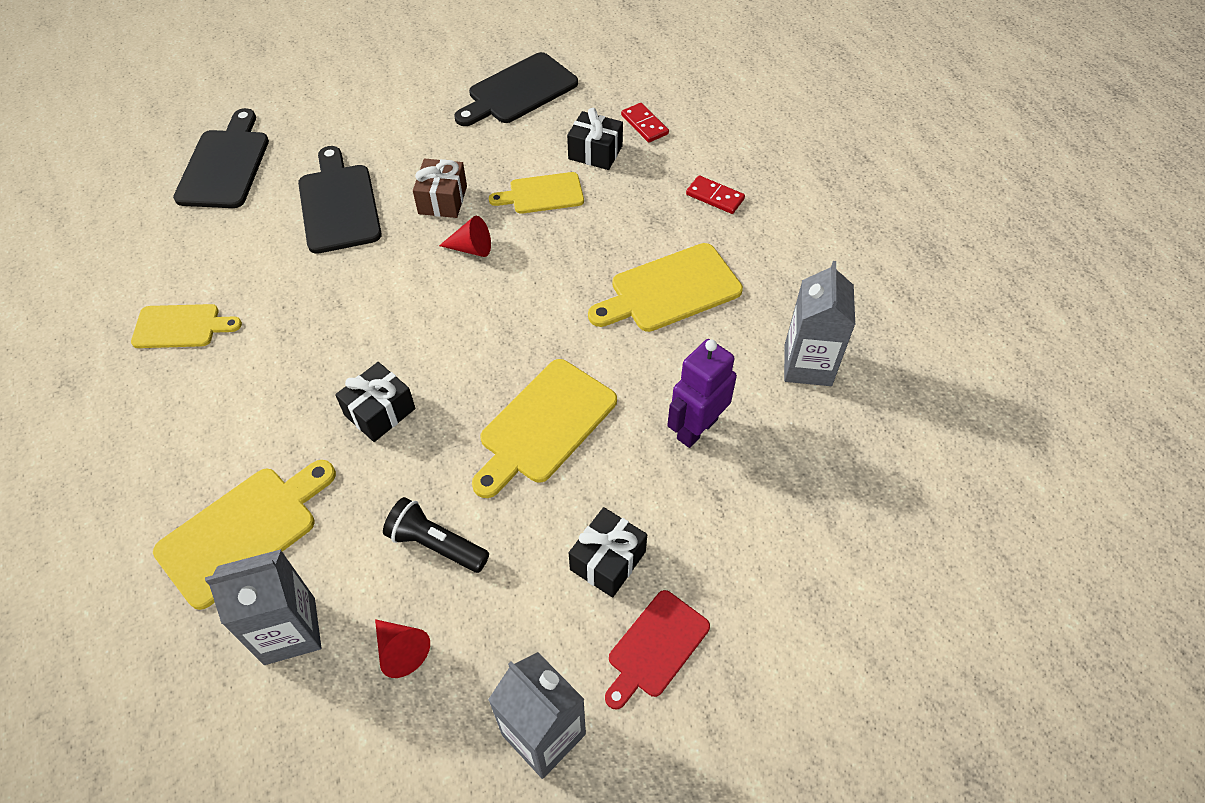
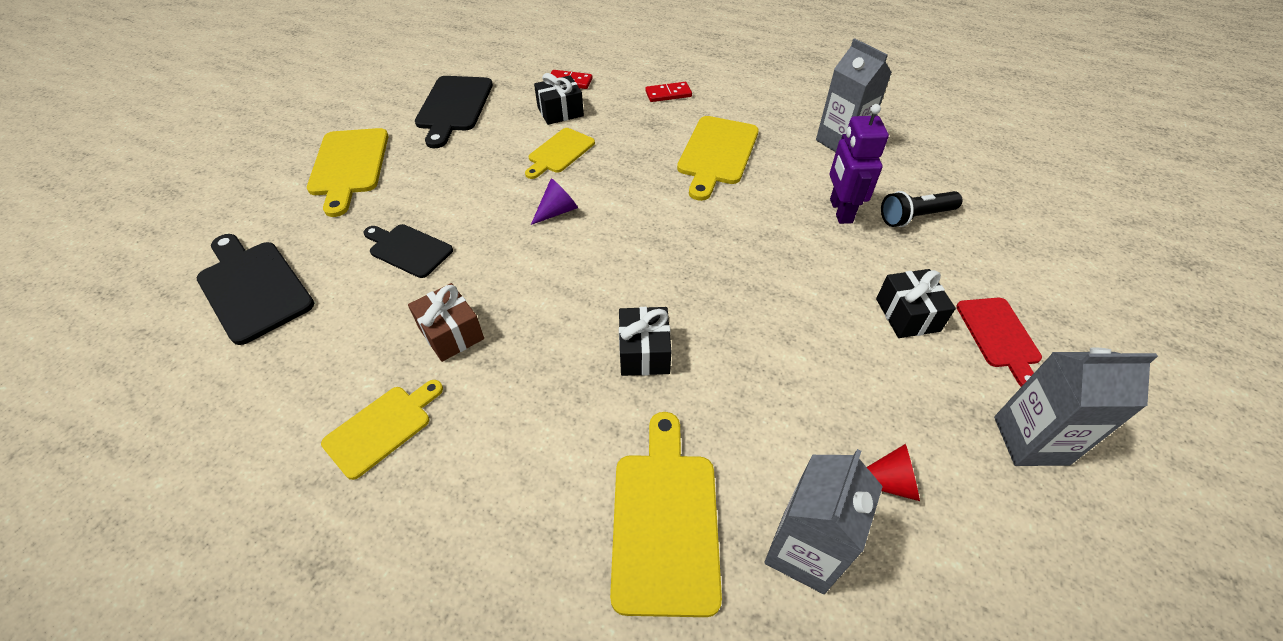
camera: 45 degrees left, 5 degrees down
(338, 204) = (408, 250): black cutting board -> black cutting board, size x0.65
(436, 544) = (806, 397): black flashlight -> black flashlight (915, 217)
(443, 200) = (492, 197): brown gift -> brown gift (451, 333)
(471, 248) = (557, 211): red cone -> purple cone
(544, 425) = (760, 274): yellow cutting board -> yellow cutting board (349, 166)

